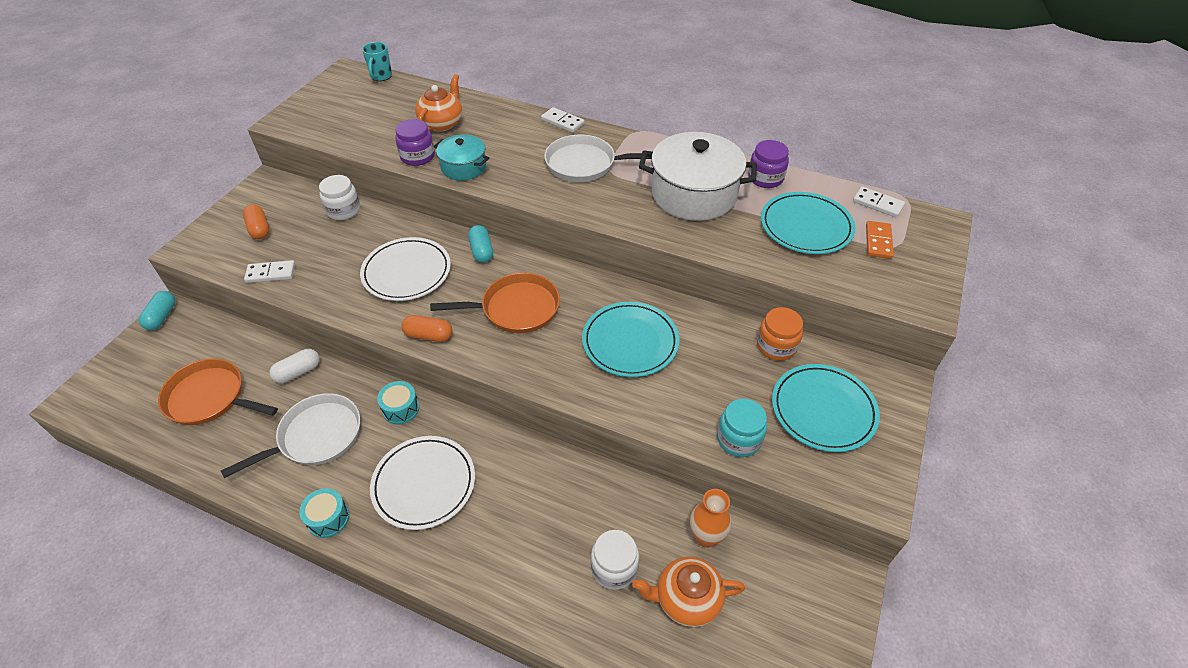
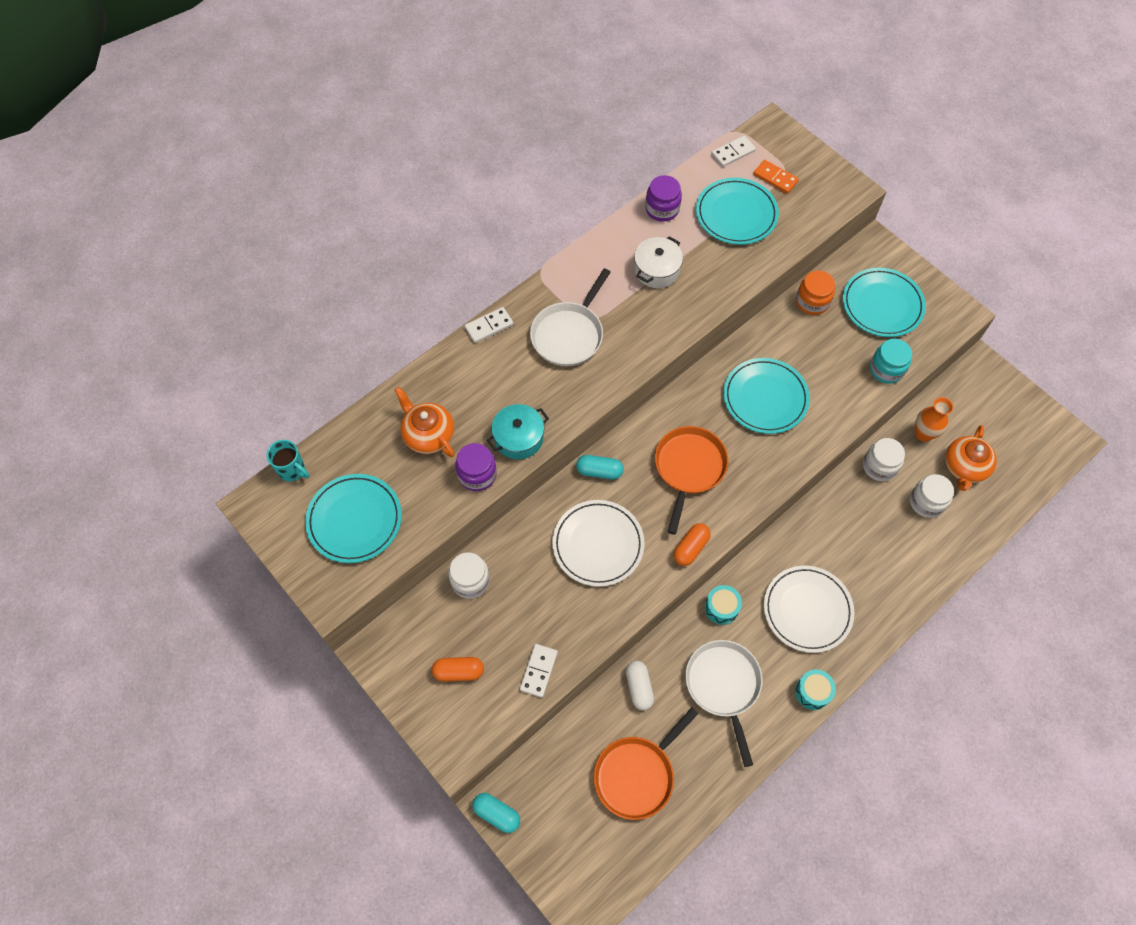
camera: 65 degrees left, 15 degrees up
(350, 113) = (354, 520): none -> turquoise plate
(635, 502) = (879, 466): none -> white jar
(694, 194) = (656, 270): white pot -> white pot, size x0.55

